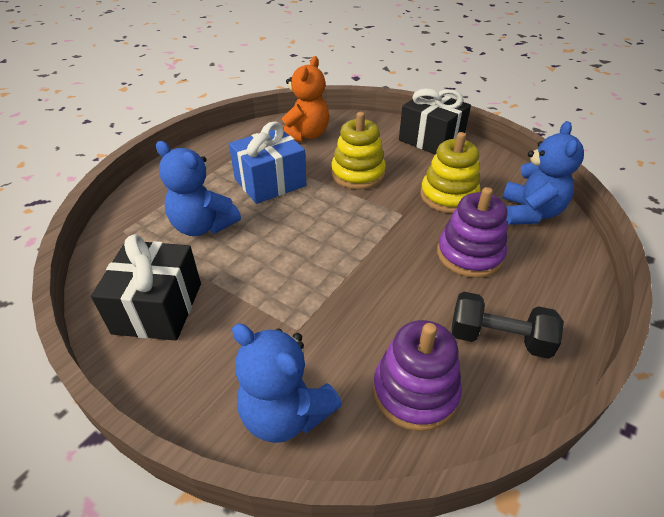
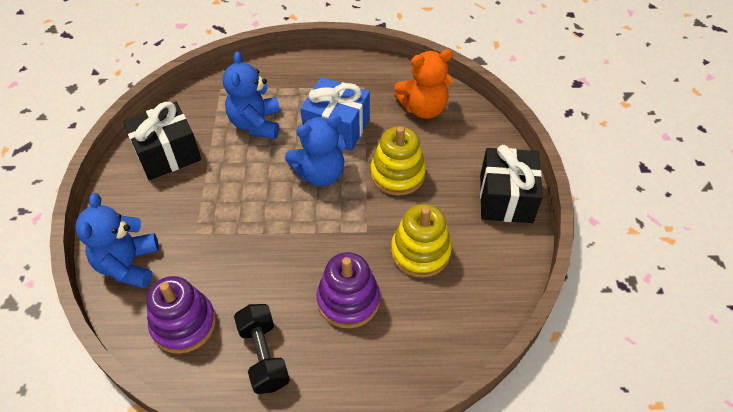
camera: 55 degrees right, 10 degrees up
(530, 213) = (447, 324): blue teddy bear -> blue teddy bear (320, 173)

